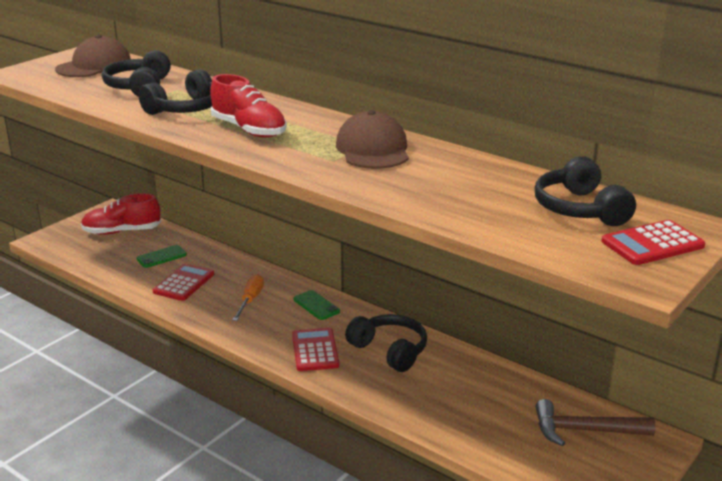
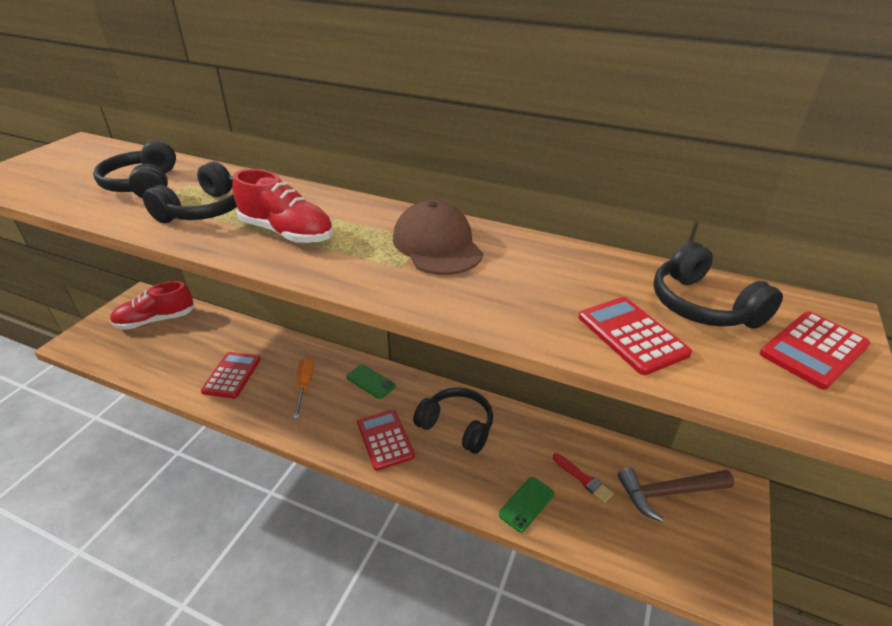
camera: 15 degrees left, 10 degrees up
(94, 66) = (86, 161): brown cap -> none
(161, 257) = (202, 346): green phone -> green phone (526, 504)
(500, 219) = (631, 335): none -> red calculator
(500, 407) = (583, 479): none -> red brush

